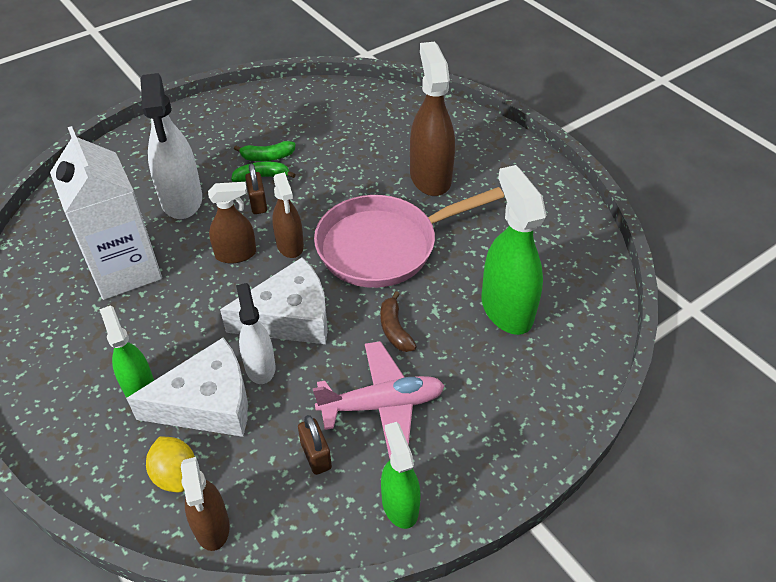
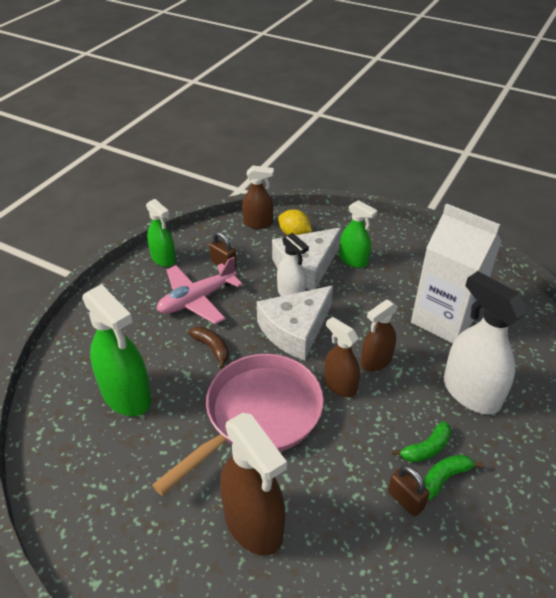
camera: 155 degrees right, 5 degrees down
(212, 526) = (258, 223): brown spray bottle -> brown spray bottle turned 135 degrees clockwise
(258, 203) = (402, 416): brown padlock -> brown padlock (405, 500)

